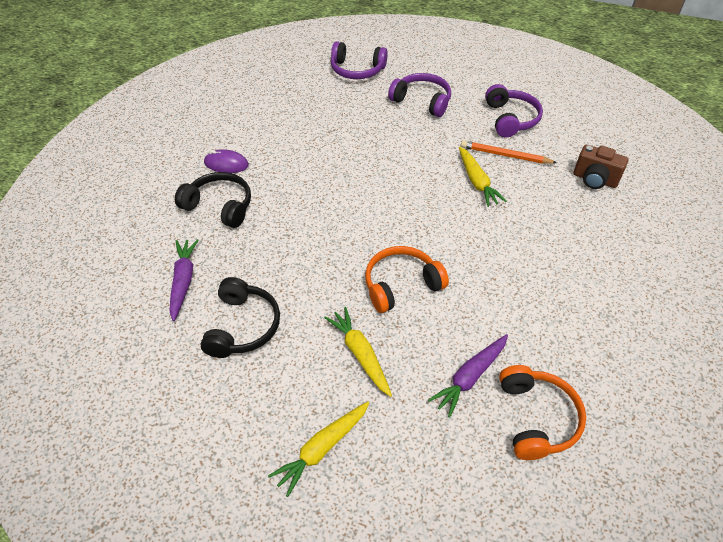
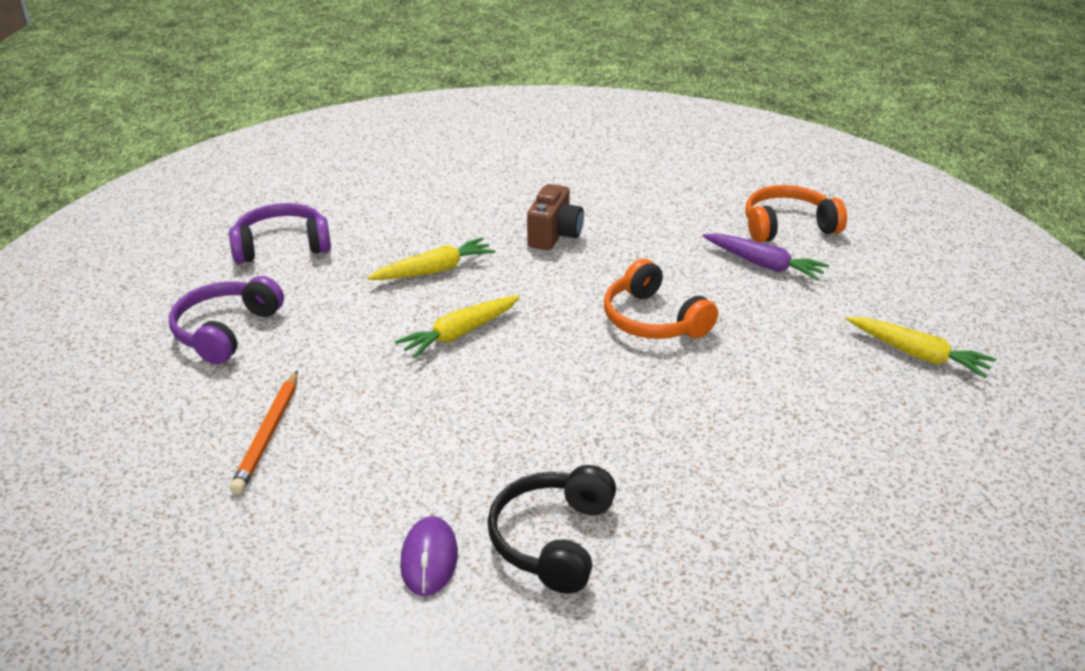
camera: 100 degrees left, 15 degrees down
(183, 281) = (744, 543): purple carrot -> none
(242, 326) = (794, 453): black headphones -> none
(357, 70) = (103, 420): purple headphones -> none
(360, 354) = (778, 342): yellow carrot -> yellow carrot (460, 334)
(505, 155) = (371, 249): orange pencil -> orange pencil (268, 435)
(594, 180) = (415, 187): brown camera -> brown camera (554, 235)

